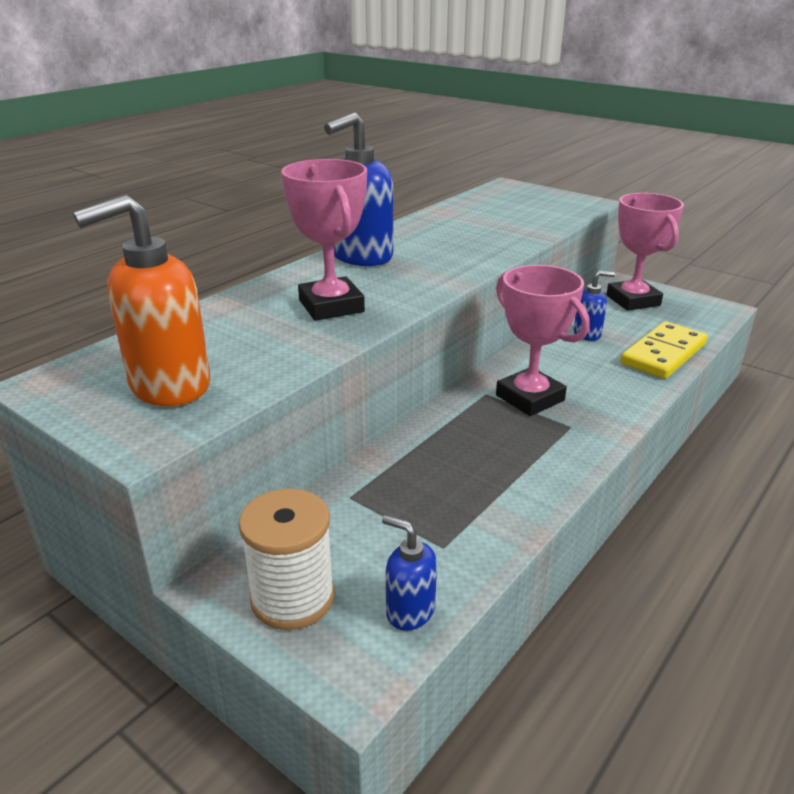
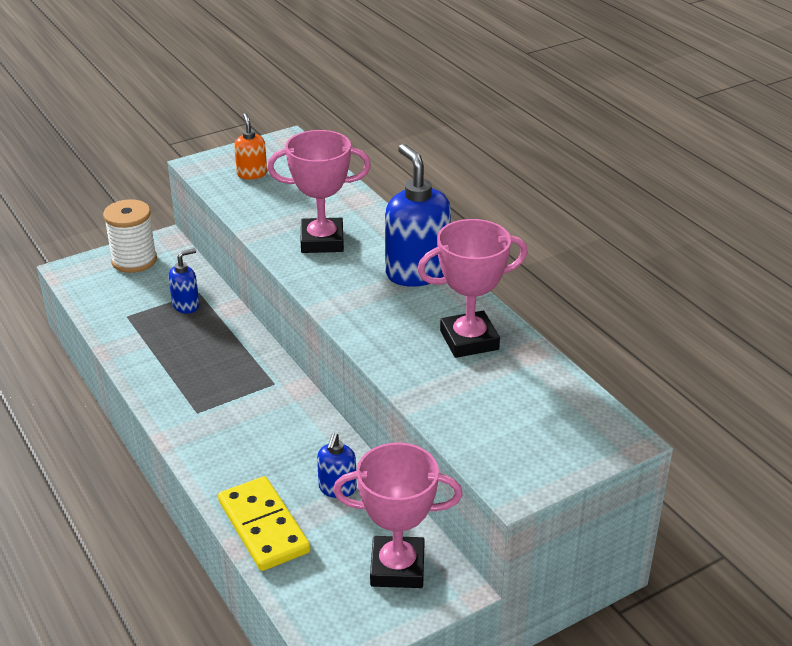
camera: 110 degrees right, 5 degrees up
(169, 386) = (252, 174): orange soap dispenser -> orange soap dispenser, size x0.52
(410, 611) = (93, 293): blue soap dispenser -> blue soap dispenser (186, 305)
(530, 398) = (250, 404): pink trophy -> pink trophy (469, 340)

